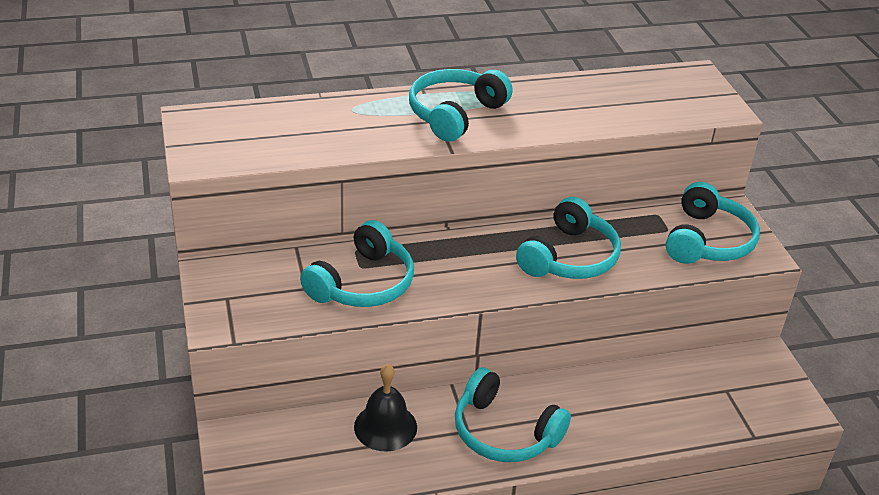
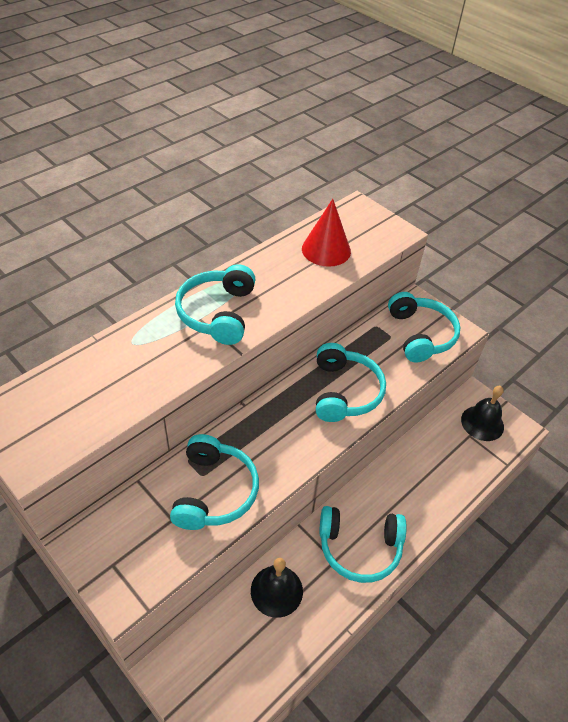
camera: 30 degrees left, 10 degrees up
(621, 99) = (326, 250): none -> red cone
(754, 385) = (482, 423): none -> black bell

